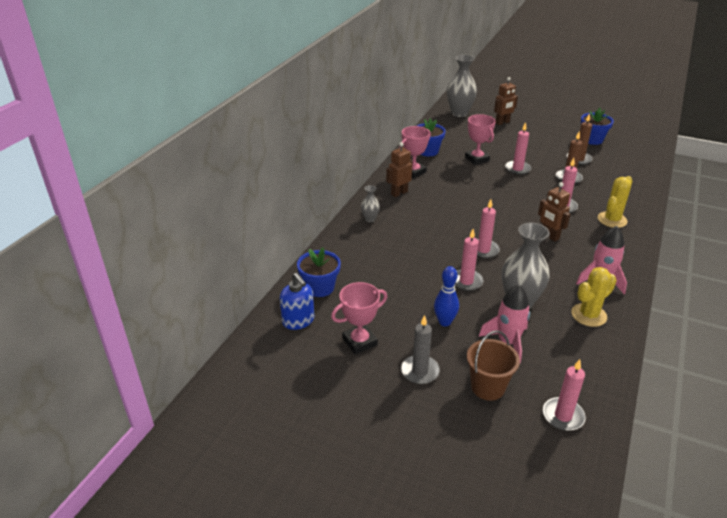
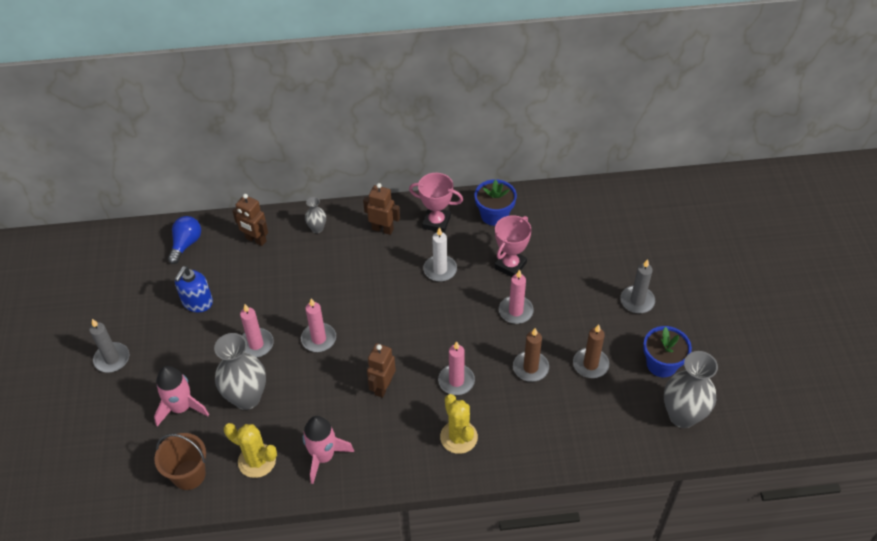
camera: 60 degrees right, 15 degrees up
(298, 321) = (134, 252): blue soap dispenser -> blue soap dispenser (197, 302)
(320, 287) = (186, 244): blue flower pot -> blue light bulb
(359, 342) = (128, 304): pink trophy -> none
(444, 322) = (185, 351): blue bowling pin -> none
(458, 183) = (440, 270): none -> white candle
(459, 113) = (621, 205): grey vase -> grey vase (682, 415)
(487, 387) = (114, 413): brown bucket -> brown bucket (189, 474)
(502, 122) = (631, 255): brown robot -> brown robot (255, 240)
(539, 132) = (637, 301): none -> grey candle
(563, 416) = (103, 478): pink candle -> none
(612, 220) = (458, 437): yellow cactus -> yellow cactus turned 60 degrees clockwise

